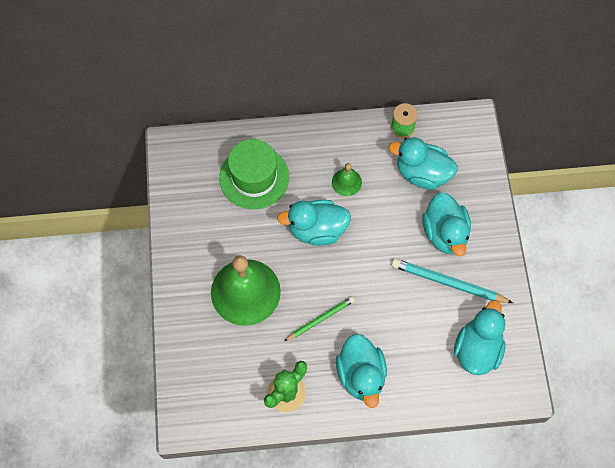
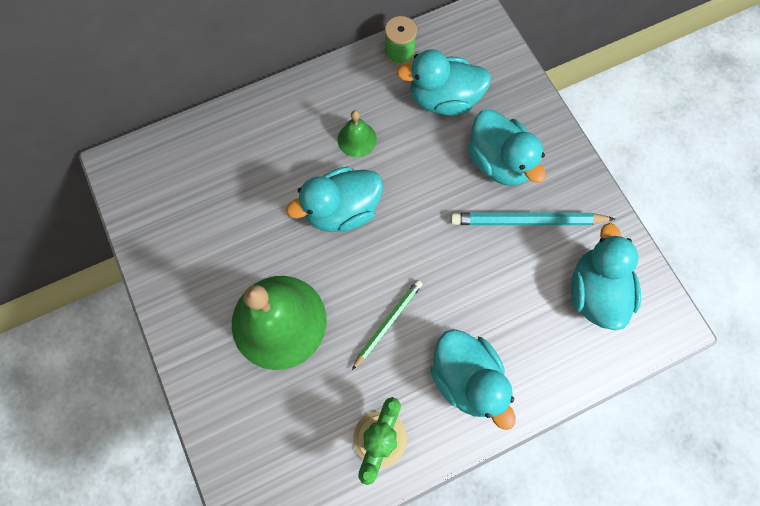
camera: 20 degrees left, 5 degrees up
(254, 177) = (239, 171): green hat -> none

